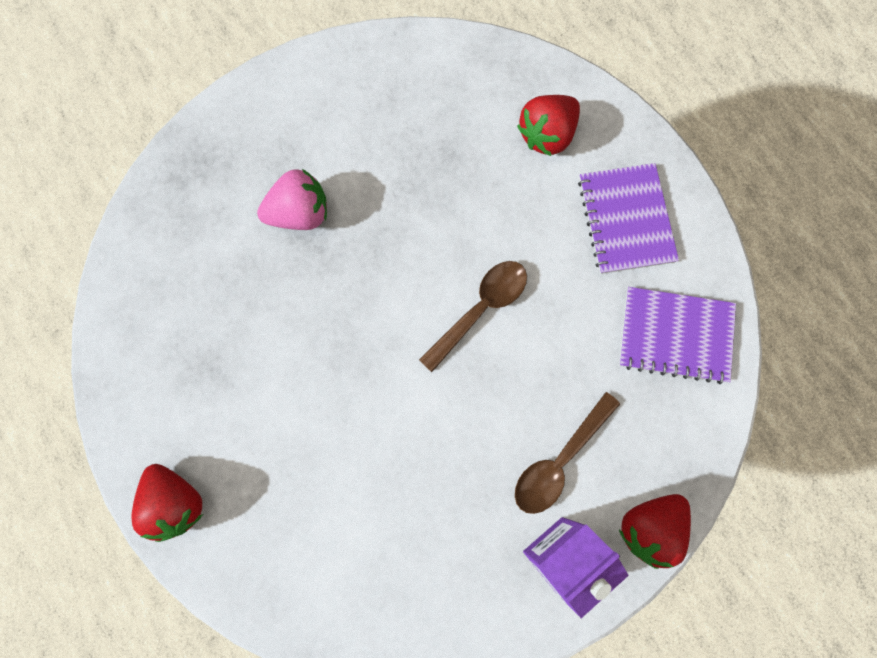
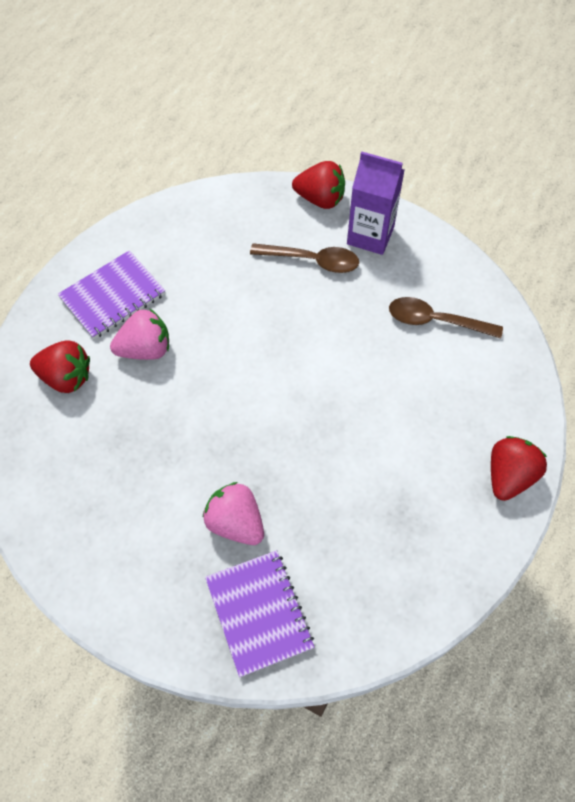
camera: 120 degrees left, 15 degrees down
(480, 309) = (237, 354): brown spoon -> brown spoon (436, 321)
(539, 222) = (145, 349): none -> pink strawberry
(675, 335) = (184, 234): purple notebook -> purple notebook (259, 613)

